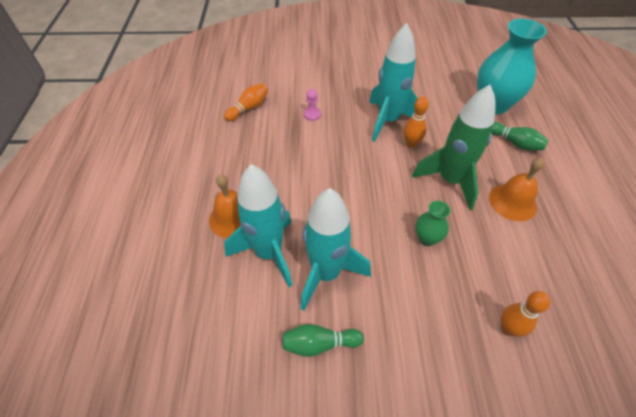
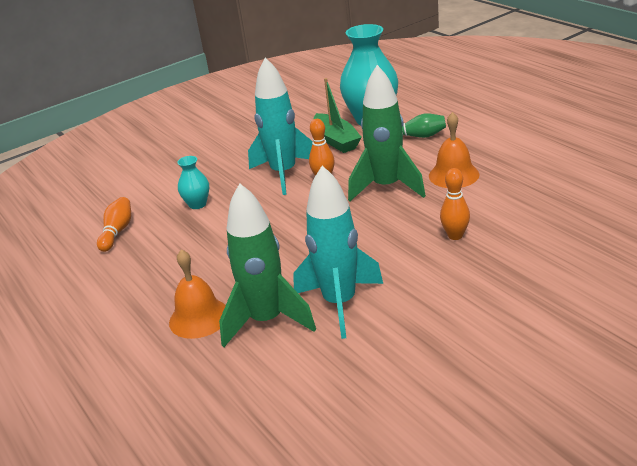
camera: 30 degrees left, 20 degrees down
(268, 253) = (267, 321): turquoise rocket -> green rocket
(312, 114) = (197, 204): pink pawn -> turquoise vase
(319, 344) = (384, 349): green bowling pin -> none
(427, 238) = (406, 234): green vase -> none
(450, 111) = (336, 140): none -> green boat
(508, 328) = (527, 252): orange bowling pin -> orange bowling pin (455, 236)

